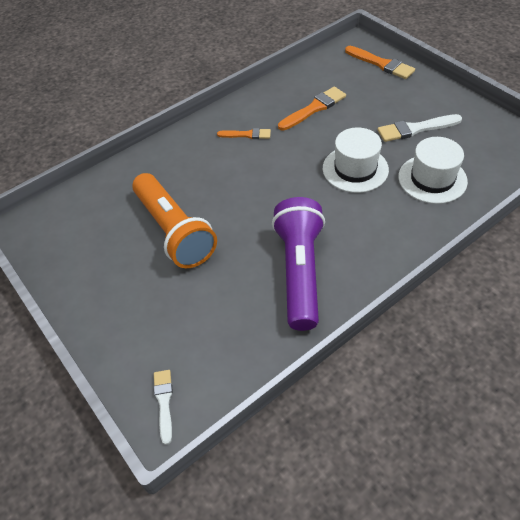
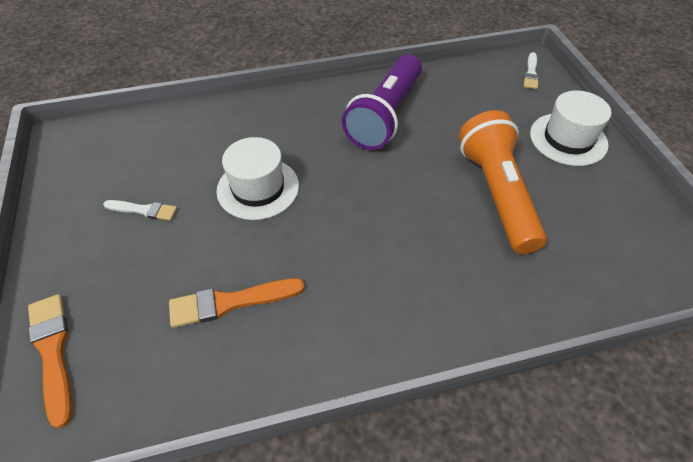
camera: 160 degrees left, 0 degrees up
(247, 135) = (354, 296): orange brush -> none
(415, 129) = (144, 210): white brush -> white brush, size x0.64
(432, 179) = (194, 148): white hat -> white hat (568, 139)

